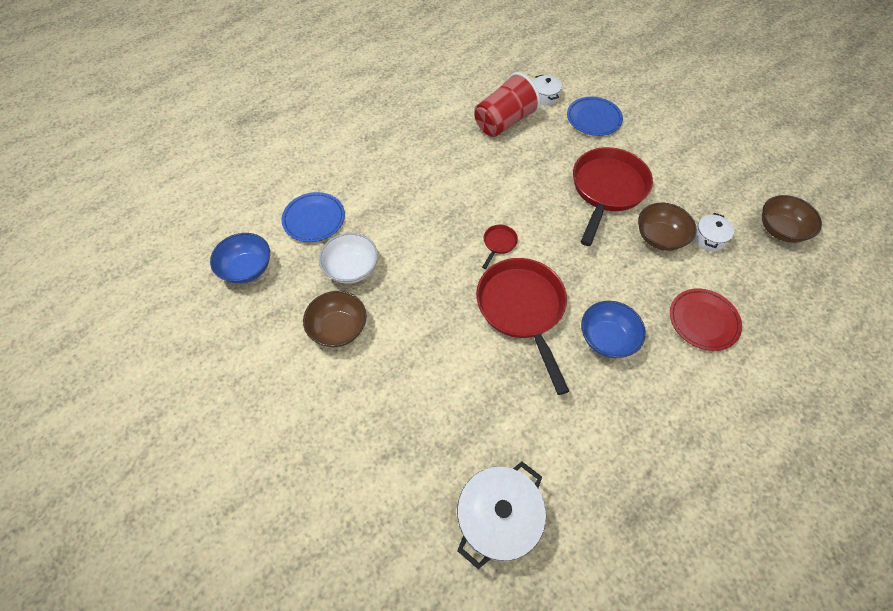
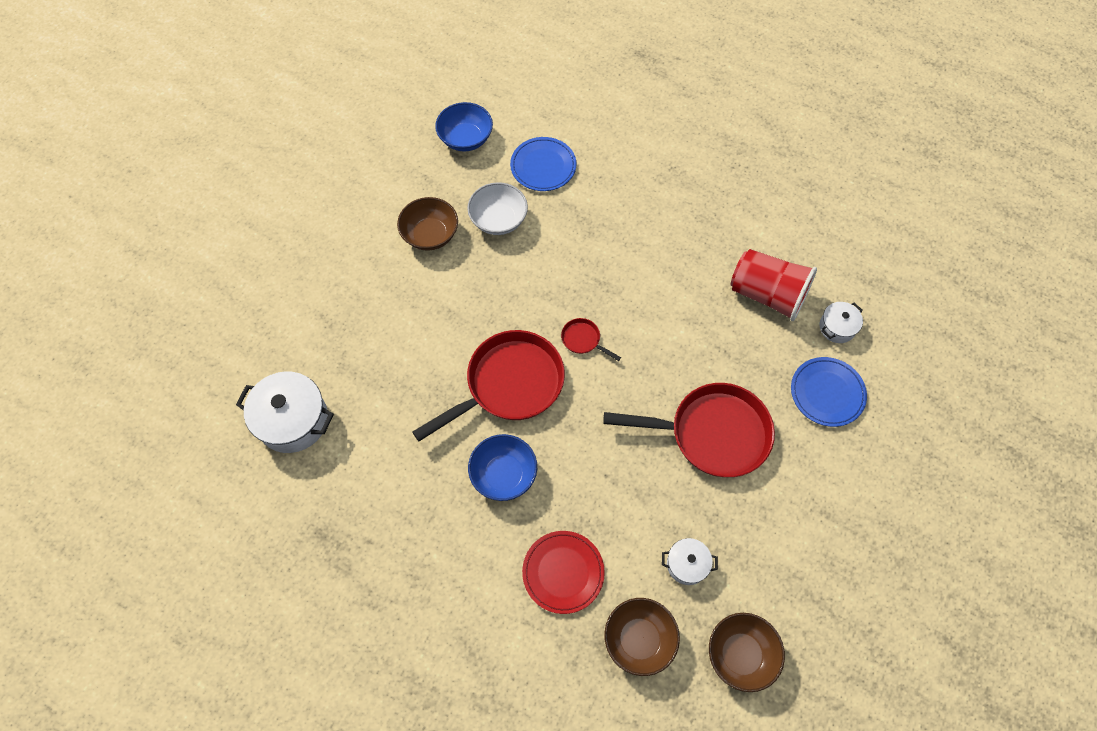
camera: 70 degrees right, 5 degrees up
(498, 243) = (583, 340): red pan -> red pan turned 150 degrees counterclockwise
(659, 237) = (663, 506): brown bowl -> brown bowl (639, 639)

